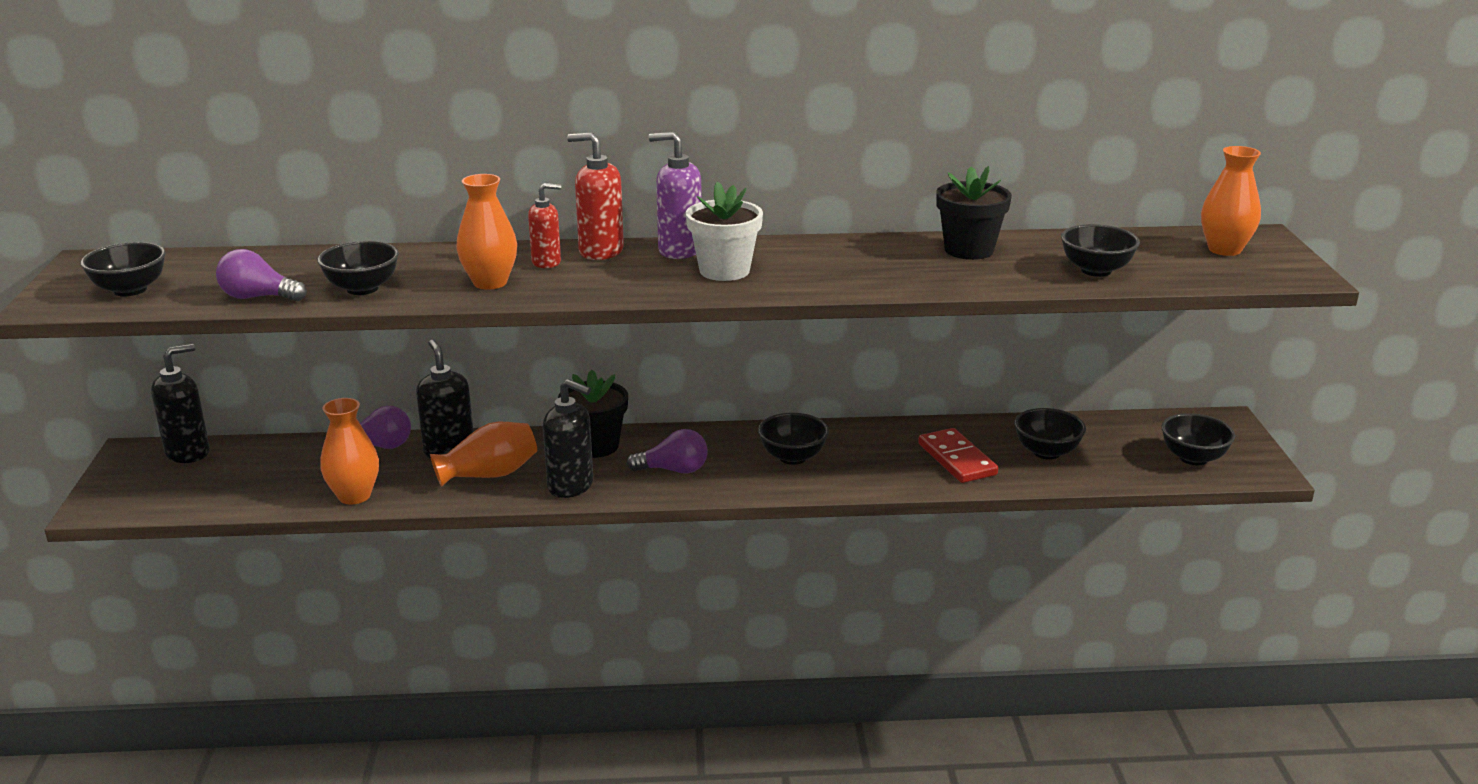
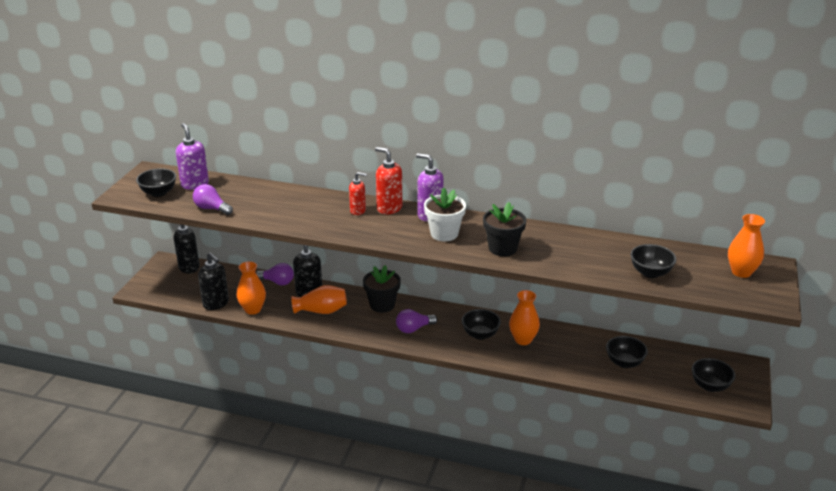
camera: 20 degrees right, 5 degrees up
(199, 268) = (195, 184): none -> purple soap dispenser
(362, 288) = (261, 212): black bowl -> none
(490, 283) = (323, 219): orange vase -> orange vase (523, 340)
(571, 486) = (357, 327): black soap dispenser -> black soap dispenser (216, 303)
(673, 470) = (414, 329): purple light bulb -> purple light bulb turned 135 degrees clockwise
(956, 459) = (569, 356): red domino -> none
(969, 250) = (587, 244): black flower pot -> black flower pot (502, 248)

